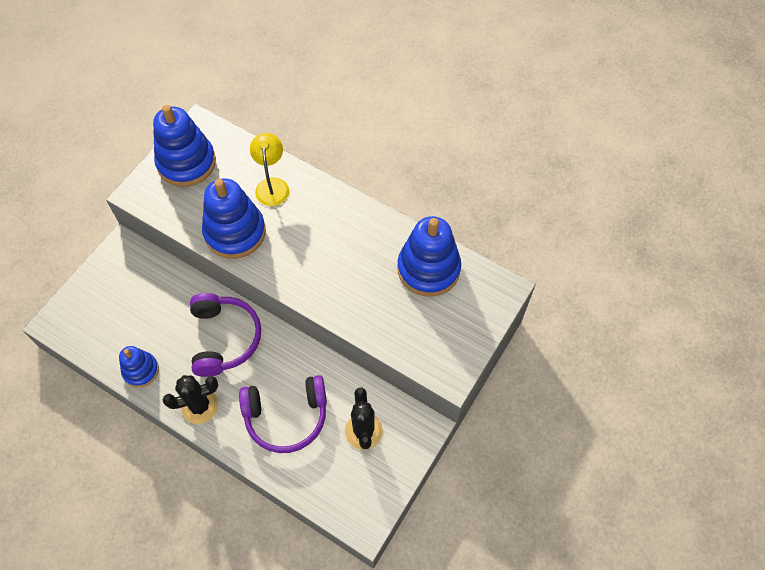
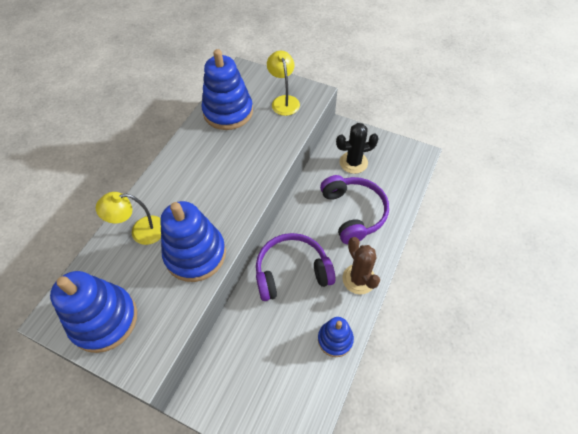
camera: 95 degrees left, 5 degrees down
(200, 406) = (359, 279): black cactus -> brown cactus
(440, 335) = (284, 101): none -> yellow lamp

